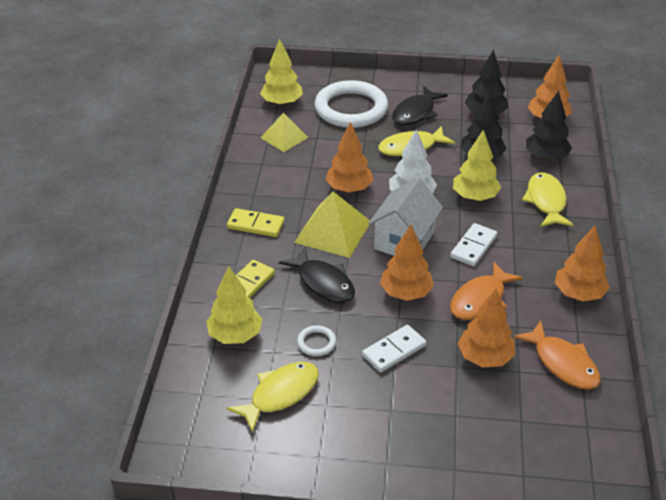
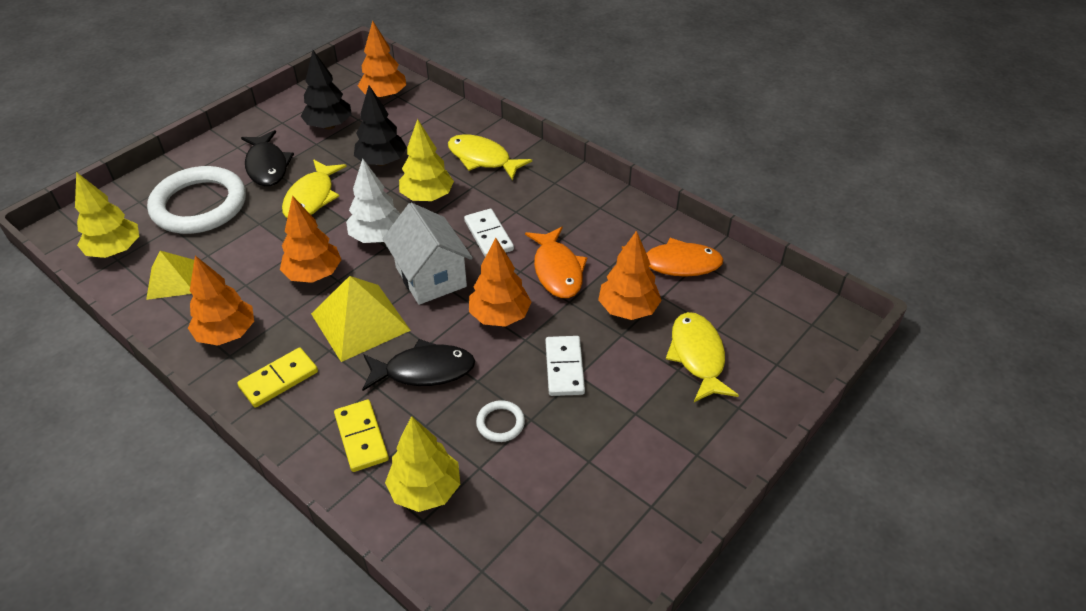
camera: 55 degrees left, 5 degrees up
(280, 394) = (544, 494): yellow fish -> yellow fish (697, 356)
(546, 157) = (429, 125): black tree -> none
(579, 294) = (608, 207): orange tree -> orange tree (227, 334)

